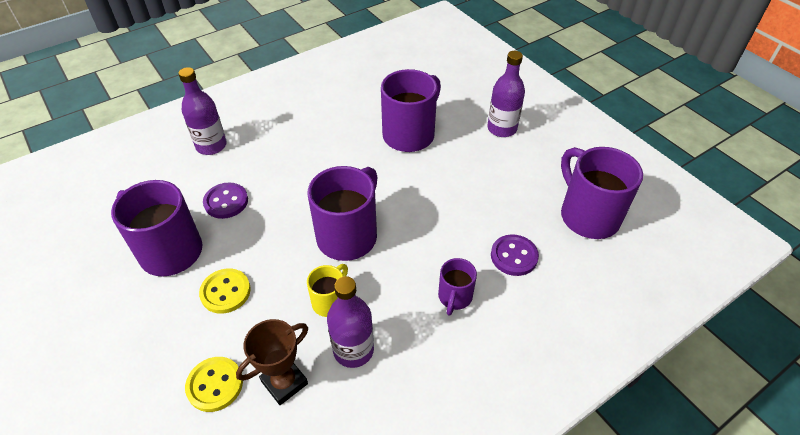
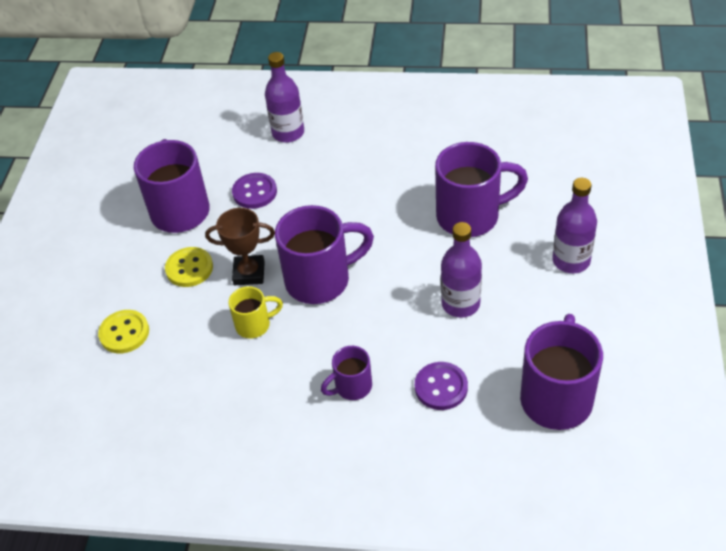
camera: 45 degrees right, 0 degrees up
(284, 382) = (168, 363): brown trophy -> brown trophy (249, 273)
(353, 350) = (235, 373): purple bottle -> purple bottle (460, 304)

